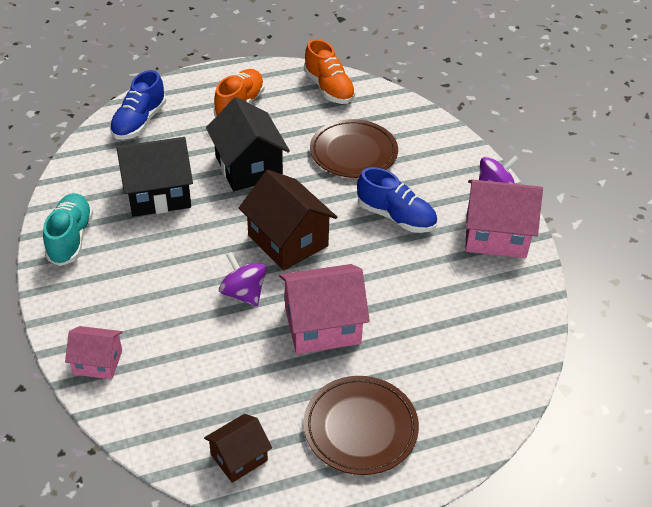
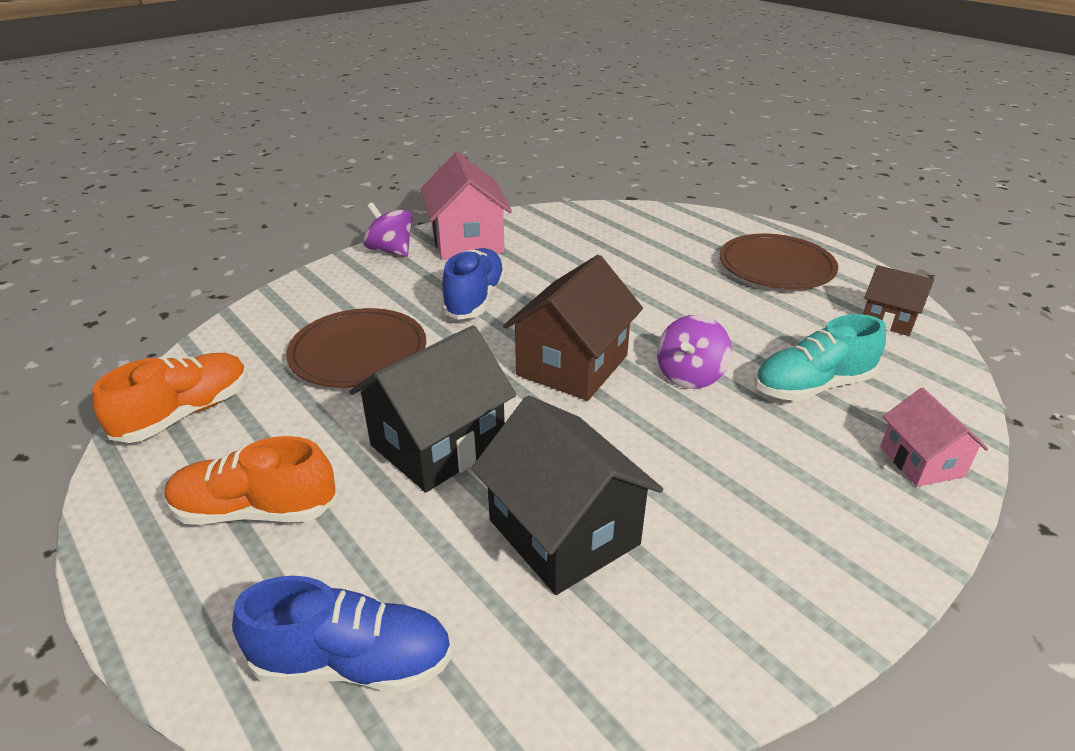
camera: 110 degrees left, 10 degrees down
(70, 238) = (755, 612): turquoise shoe -> turquoise shoe (812, 386)
(322, 325) = (682, 311): pink house -> none

